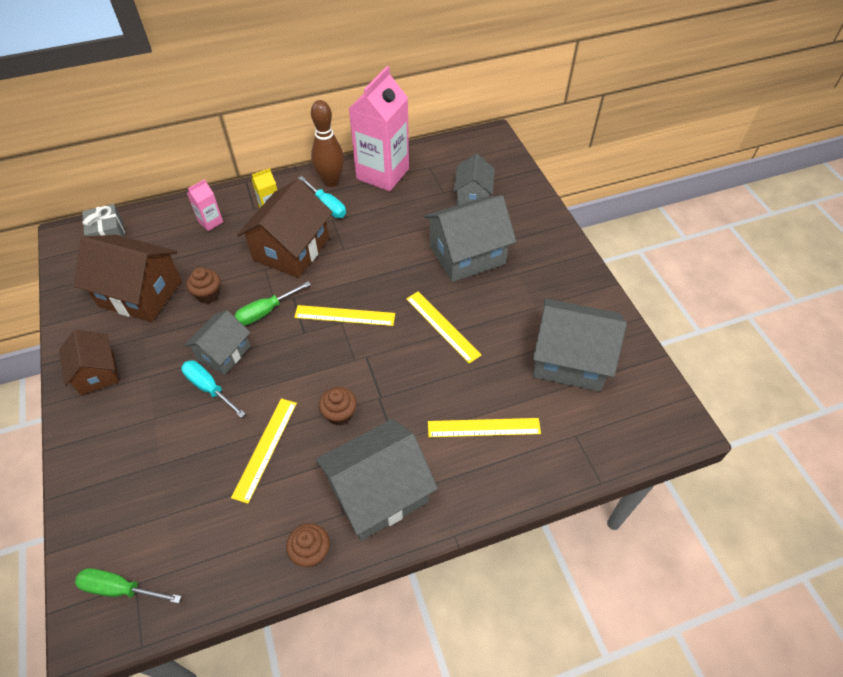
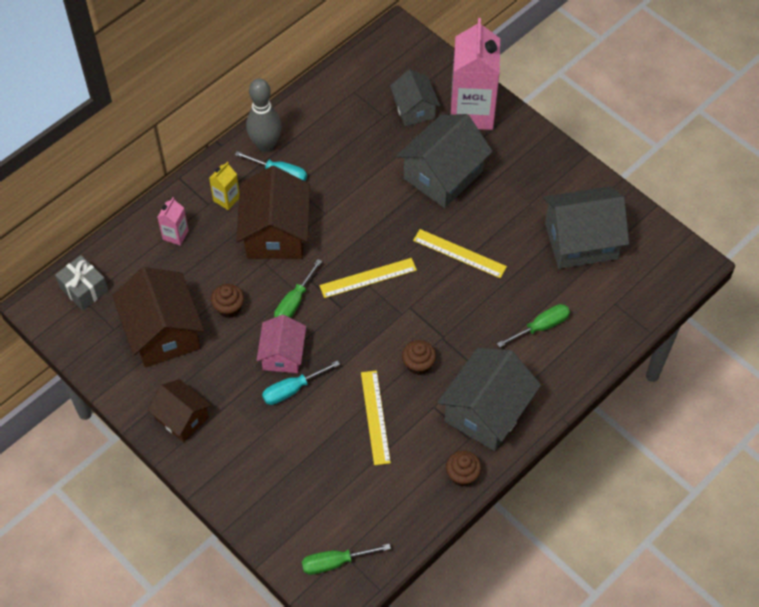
camera: 25 degrees left, 5 degrees up
(140, 293) = (163, 332): brown house -> brown house turned 75 degrees clockwise
(209, 388) = (292, 389): turquoise screwdriver -> turquoise screwdriver turned 45 degrees counterclockwise
(224, 352) = (283, 354): grey house -> pink house
(331, 181) = (265, 145): brown bowling pin -> grey bowling pin
(382, 174) = (312, 117): pink carton -> pink carton (472, 112)
(484, 427) = (540, 327): yellow ruler -> green screwdriver

